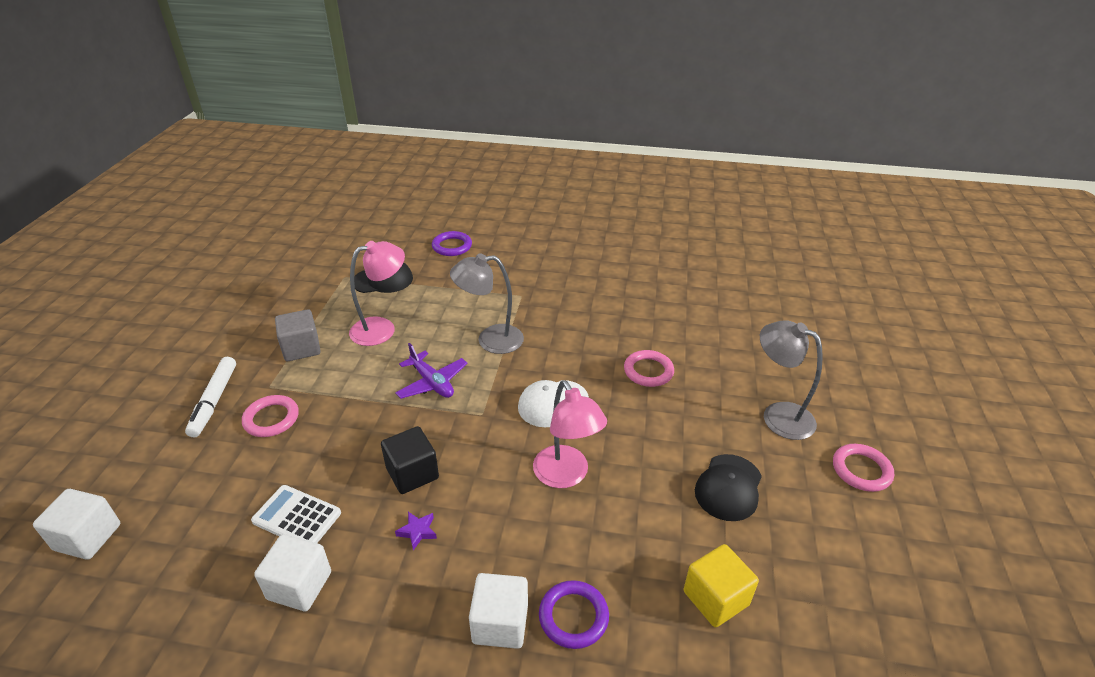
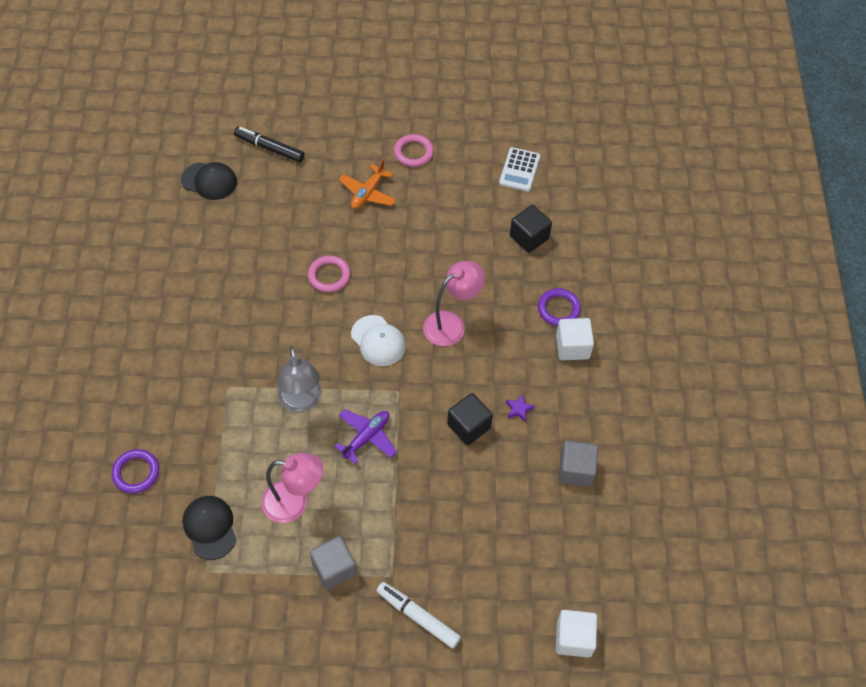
camera: 100 degrees left, 20 degrees up
(214, 401) = (418, 617): white marker -> white marker turned 135 degrees counterclockwise
(271, 419) = (431, 555): pink ring -> none
(297, 517) = (524, 494): white calculator -> white calculator (519, 170)
(299, 585) = (576, 470): white cube -> grey cube
(382, 328) = (294, 503): pink lamp -> pink lamp turned 135 degrees clockwise
(715, 598) = (529, 237): yellow cube -> black cube
(728, 487) = (443, 227): black cap -> black cap (209, 181)
(778, 415) = (368, 193): grey lamp -> orange plane
(832, 337) = (269, 148): none -> black marker

